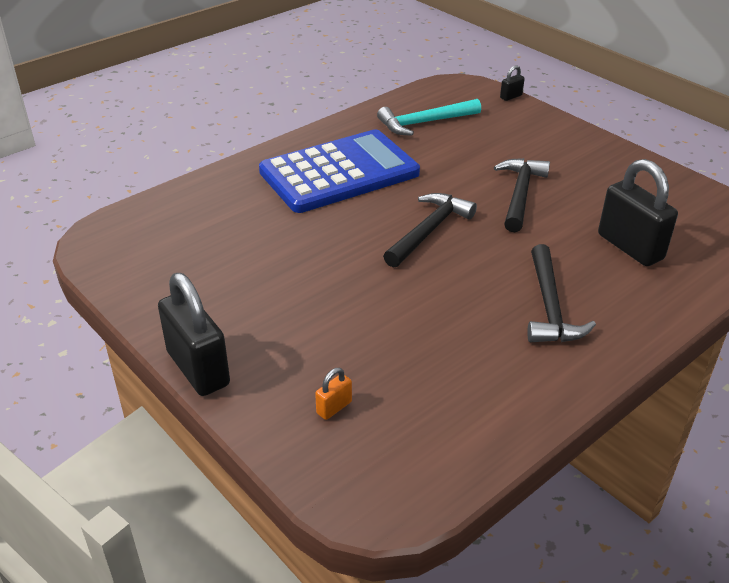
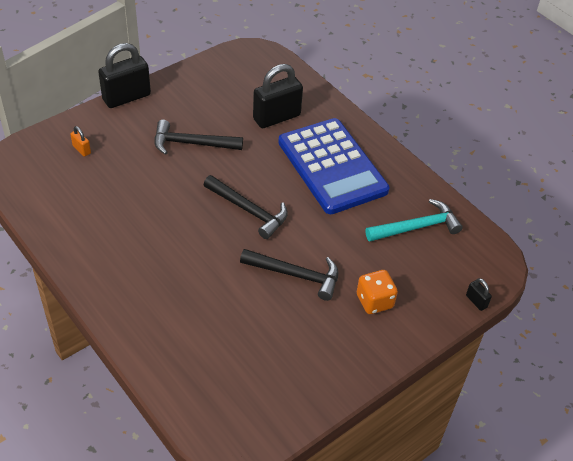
camera: 90 degrees right, 10 degrees up
(424, 122) = (417, 227): turquoise hammer -> turquoise hammer turned 90 degrees clockwise
(535, 147) = (374, 301): none -> orange dice
(549, 307) = (149, 265): black hammer -> black hammer (192, 143)
(630, 247) = (213, 334): black padlock -> black padlock (276, 117)

